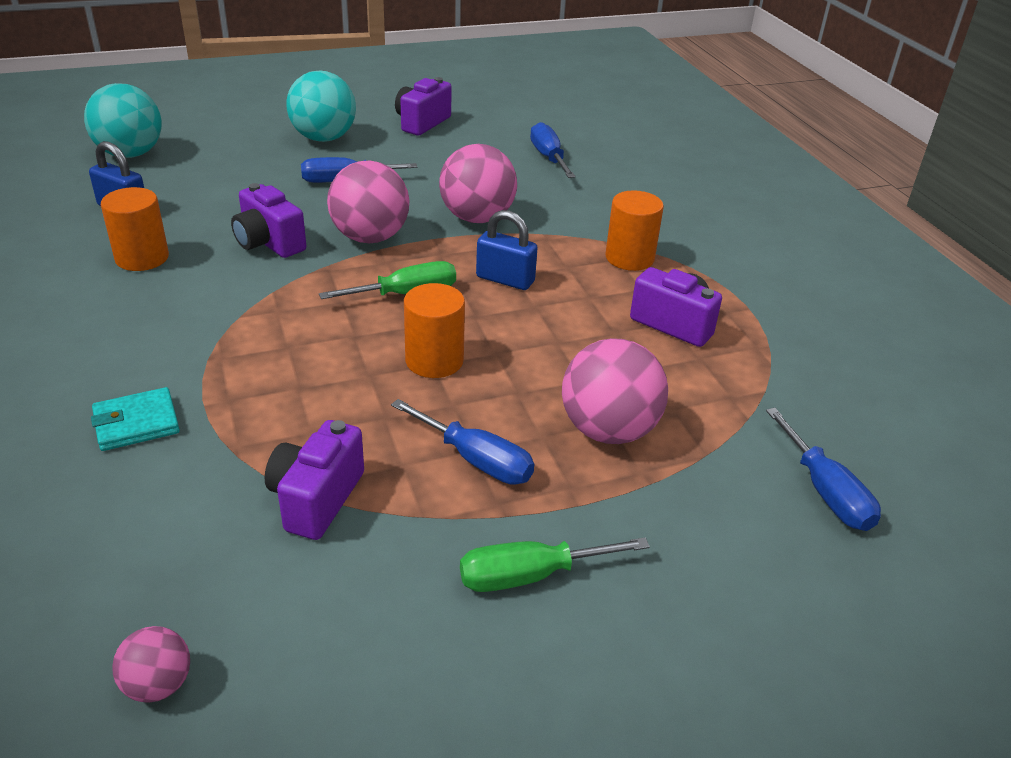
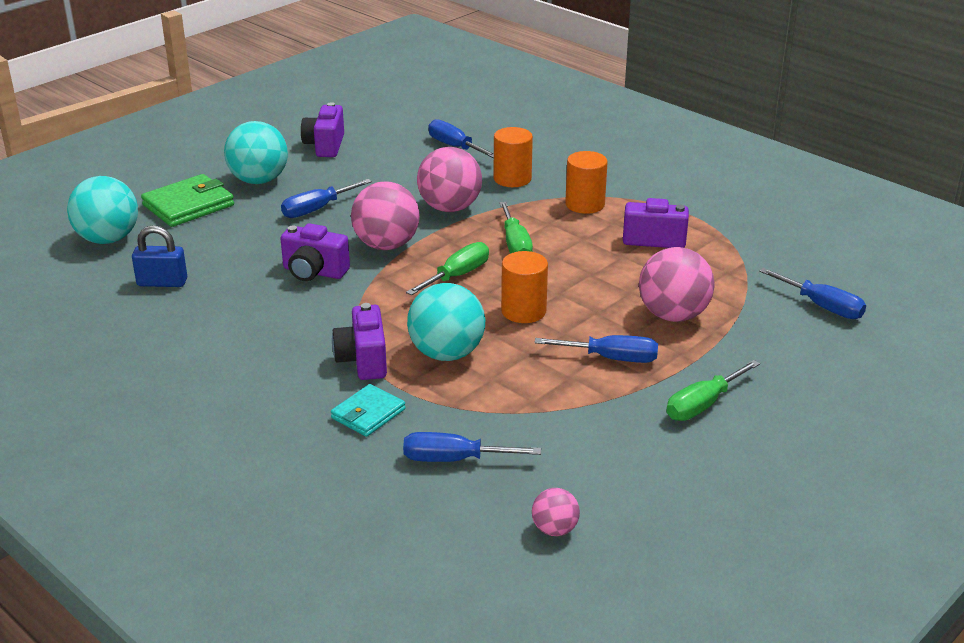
camera: 25 degrees left, 5 degrees down
(142, 258) = (228, 312): orange cylinder -> orange cylinder (512, 179)
(157, 522) = (454, 459): none -> blue screwdriver
(235, 143) = (188, 205): none -> green wallet
(297, 381) = (446, 353): none -> turquoise ball
(316, 499) = (538, 412): purple camera -> purple camera (363, 360)
(505, 279) = (515, 245): blue padlock -> green screwdriver

